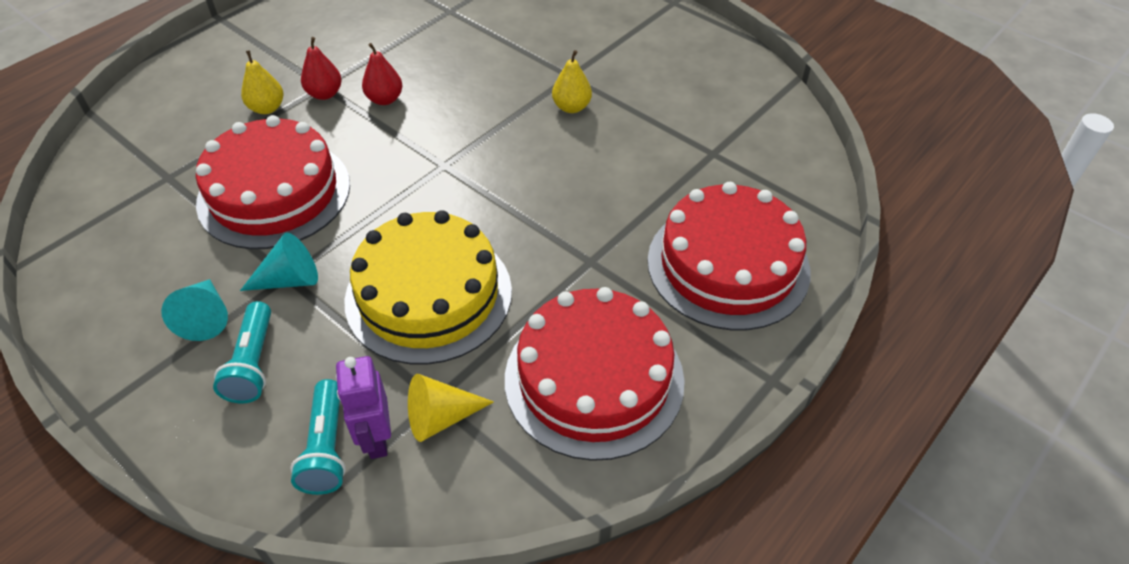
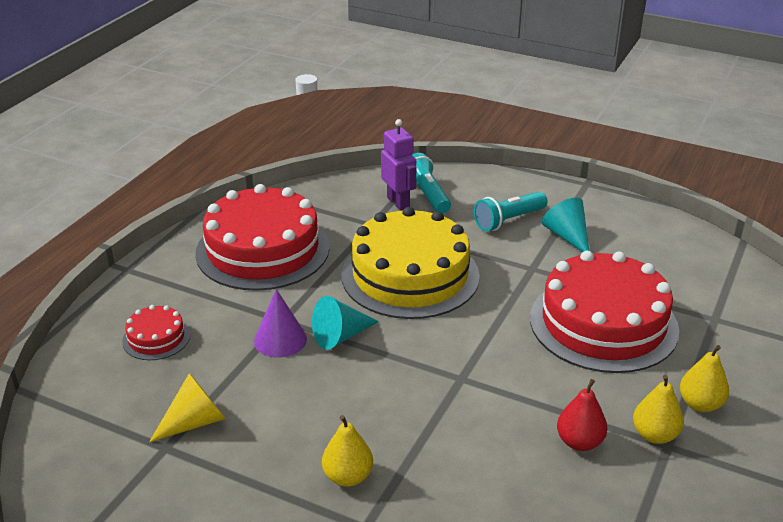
camera: 165 degrees right, 15 degrees down
(253, 363) = (508, 220): turquoise flashlight -> turquoise flashlight turned 105 degrees counterclockwise
(289, 280) = (528, 266): turquoise cone -> turquoise cone (341, 336)
(325, 94) = (654, 435): red pear -> yellow pear
(441, 417) = (362, 217): yellow cone -> yellow cone (195, 422)
(598, 237) = (280, 340): none -> purple cone
(728, 265) = (156, 338): red cake -> red cake, size x0.45

